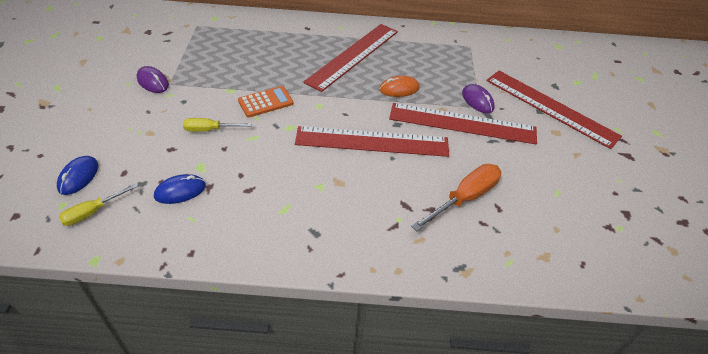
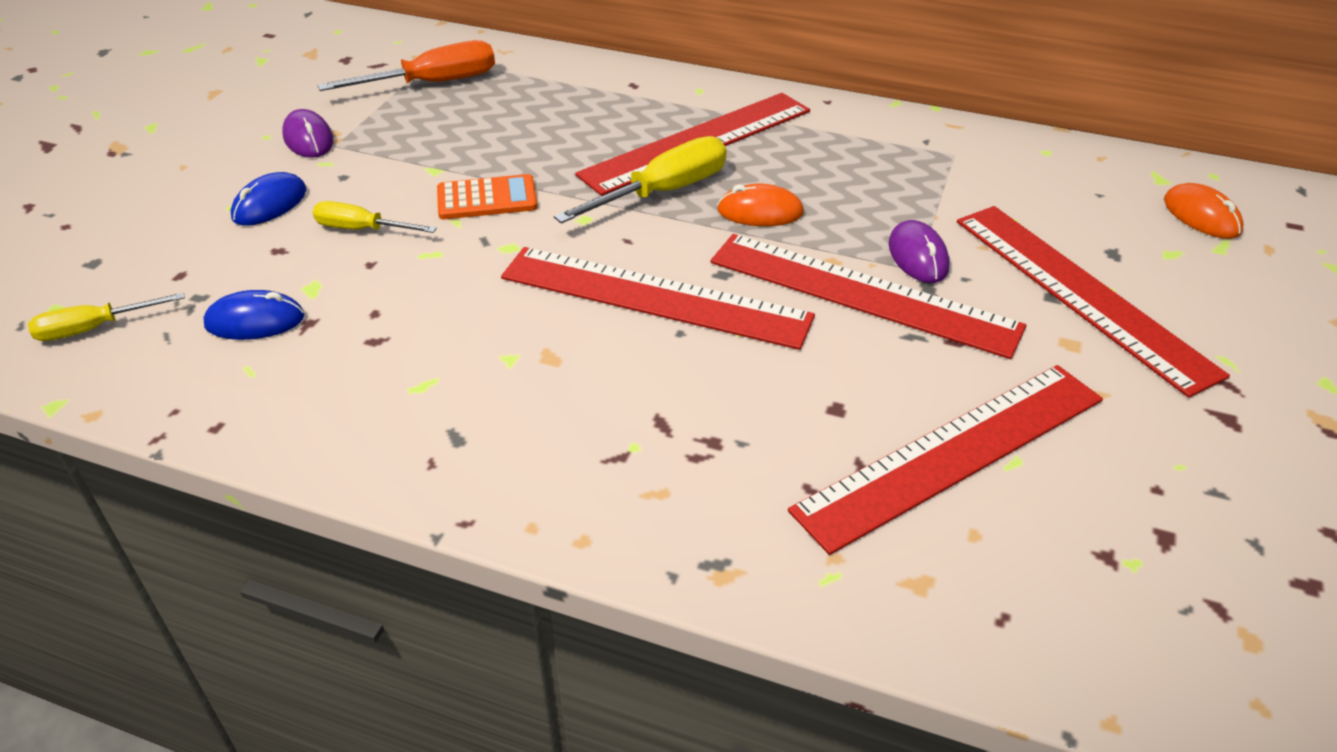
camera: 20 degrees right, 5 degrees down
(78, 177) = (104, 269): blue mouse -> blue mouse (270, 204)
(349, 85) = (663, 192): none -> yellow screwdriver
(464, 198) = (794, 434): orange screwdriver -> orange screwdriver (432, 83)
(532, 194) = (953, 454): none -> red ruler
(581, 62) = (1201, 216): none -> orange mouse

